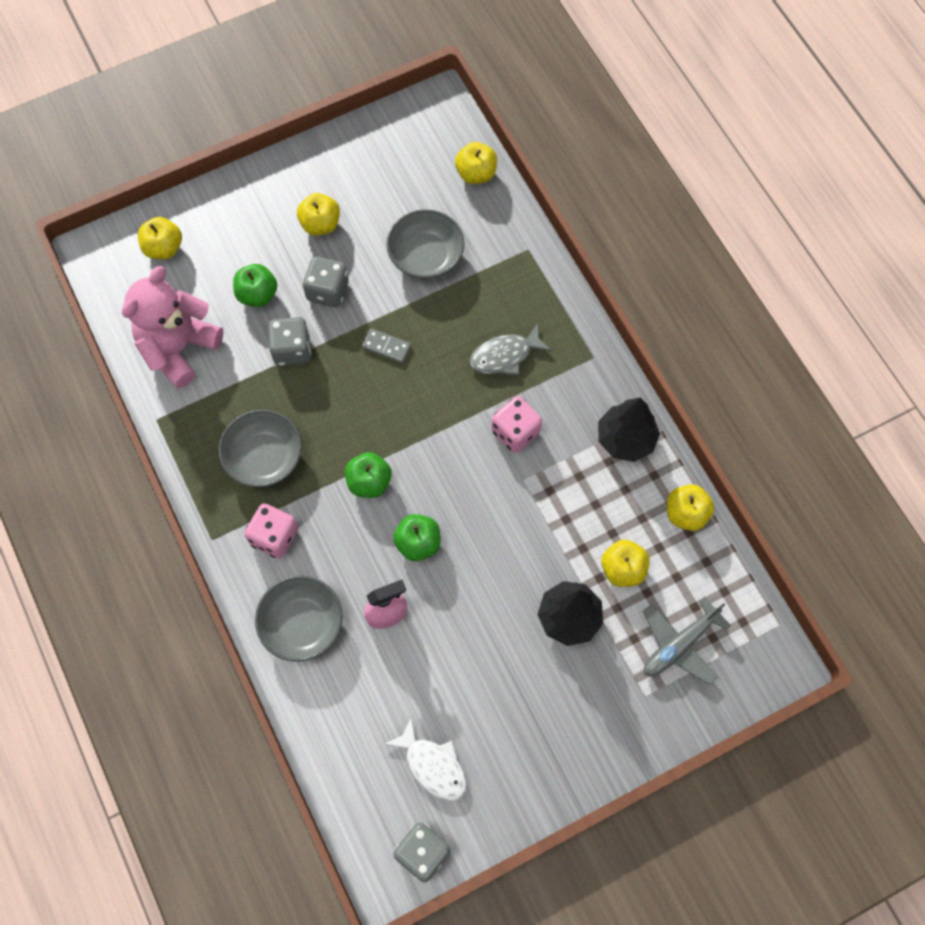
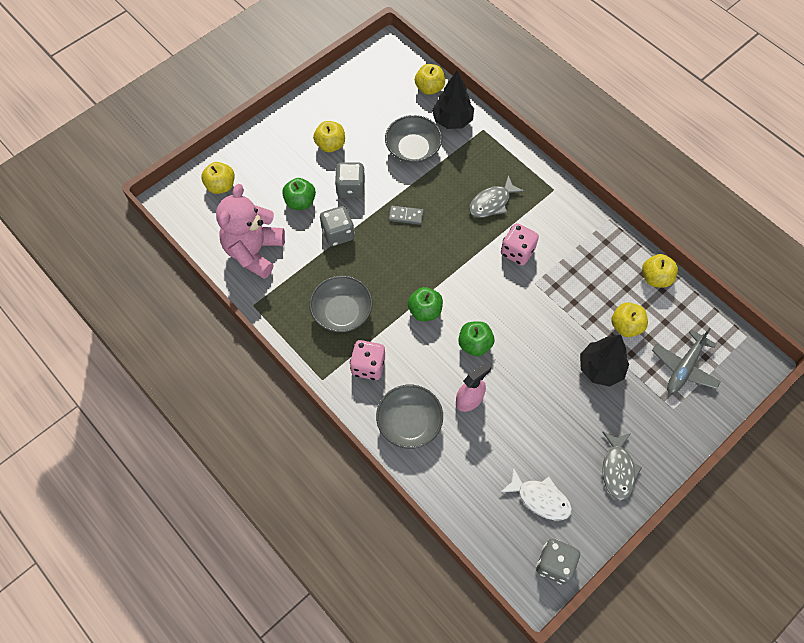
camera: 15 degrees left, 5 degrees down
(544, 755) = (617, 469): none -> grey fish
(625, 439) = (596, 238): black tree -> black tree (452, 120)

